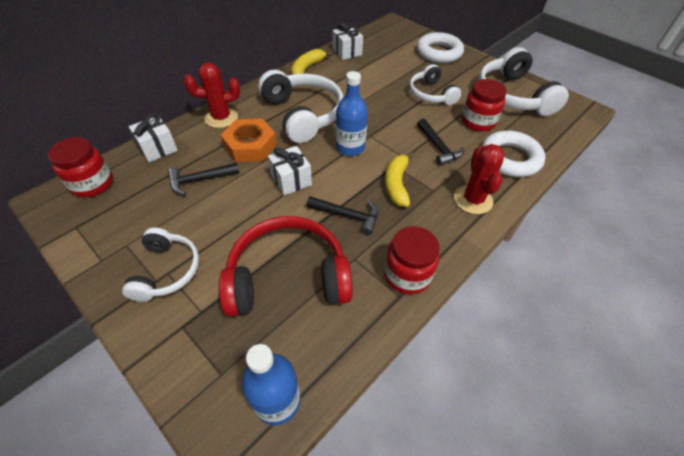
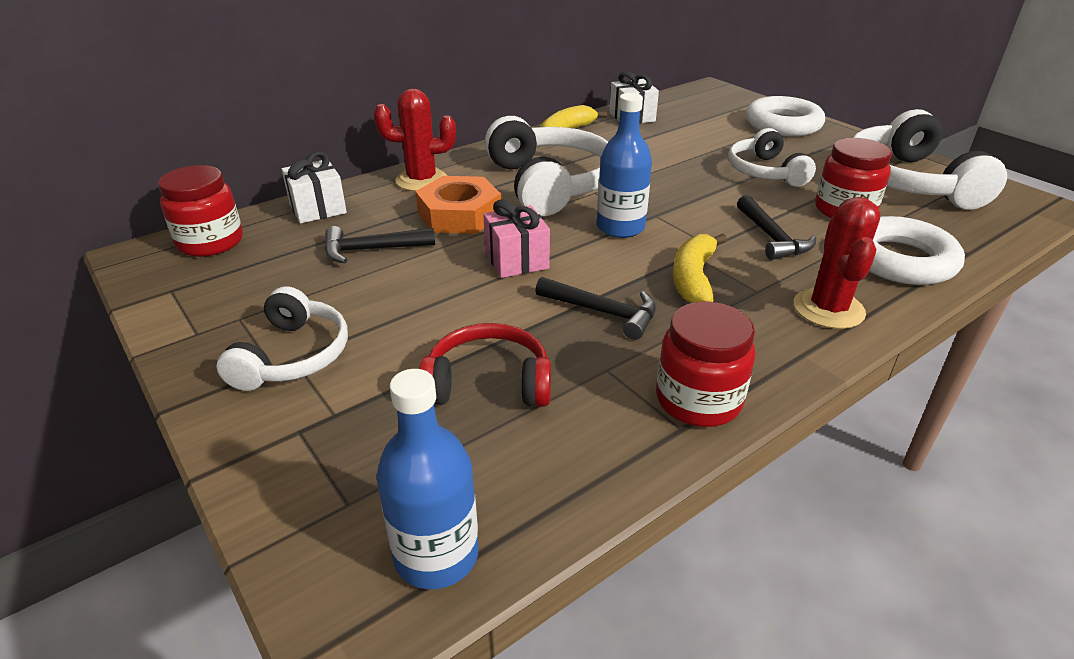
camera: 10 degrees right, 15 degrees down
(288, 277) = (488, 383): red headphones -> red headphones, size x0.61
(291, 180) = (516, 260): white gift -> pink gift

